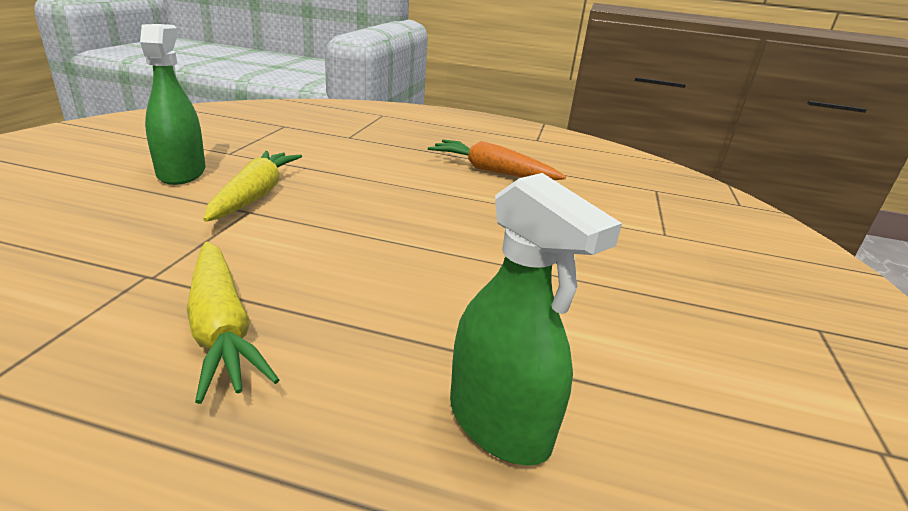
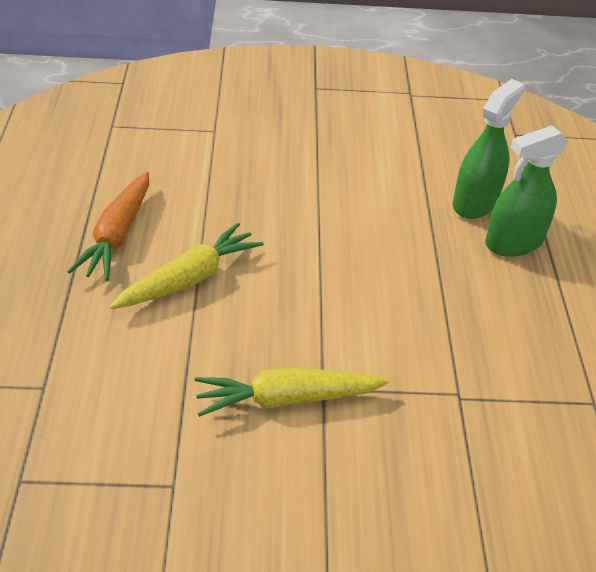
camera: 105 degrees left, 15 degrees up
(181, 173) = (265, 494): green spray bottle -> green spray bottle (513, 242)
(221, 328) = (483, 327): yellow carrot -> yellow carrot (189, 279)

